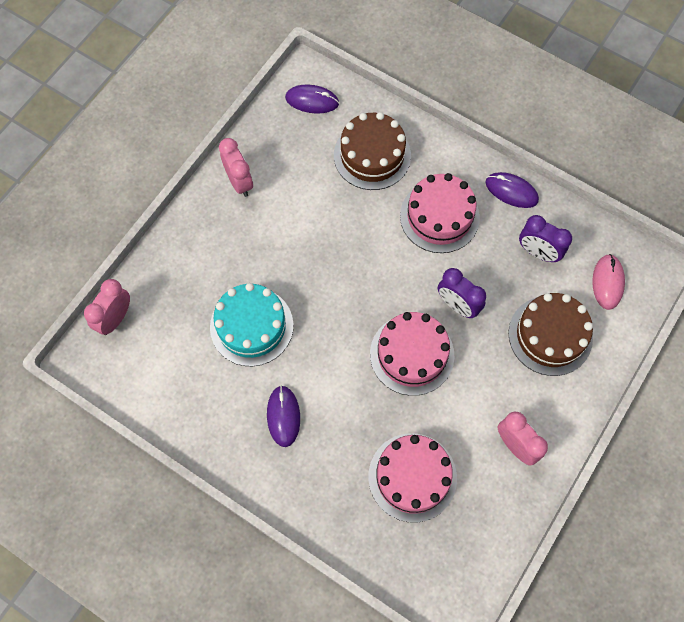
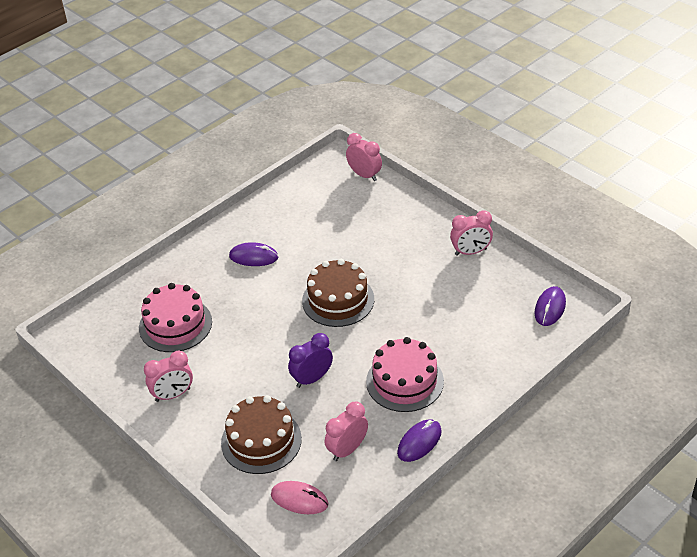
camera: 105 degrees right, 25 degrees down
(251, 326) = (334, 247): turquoise cake -> none
(372, 155) = (481, 342): brown cake -> brown cake (338, 300)
(412, 354) = (277, 340): pink cake -> none
(538, 252) = (347, 449): purple clock -> pink clock

